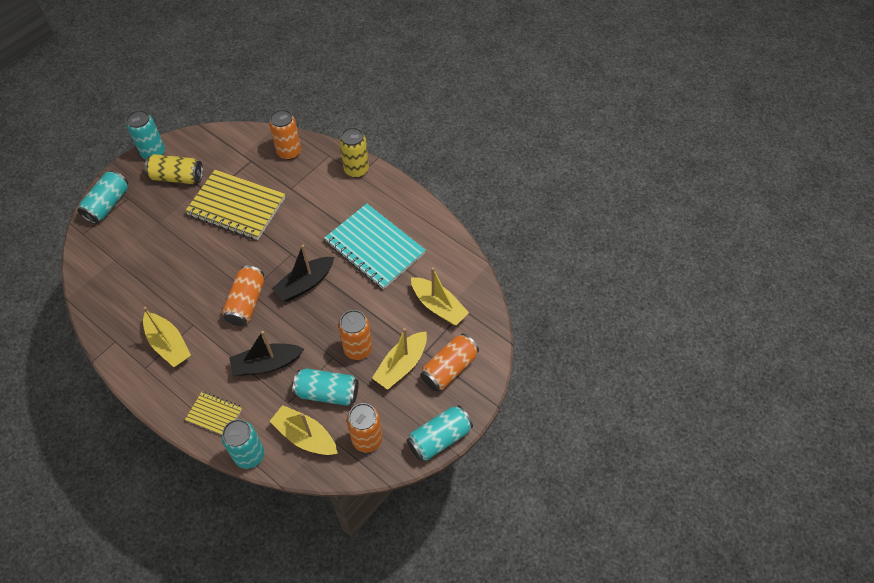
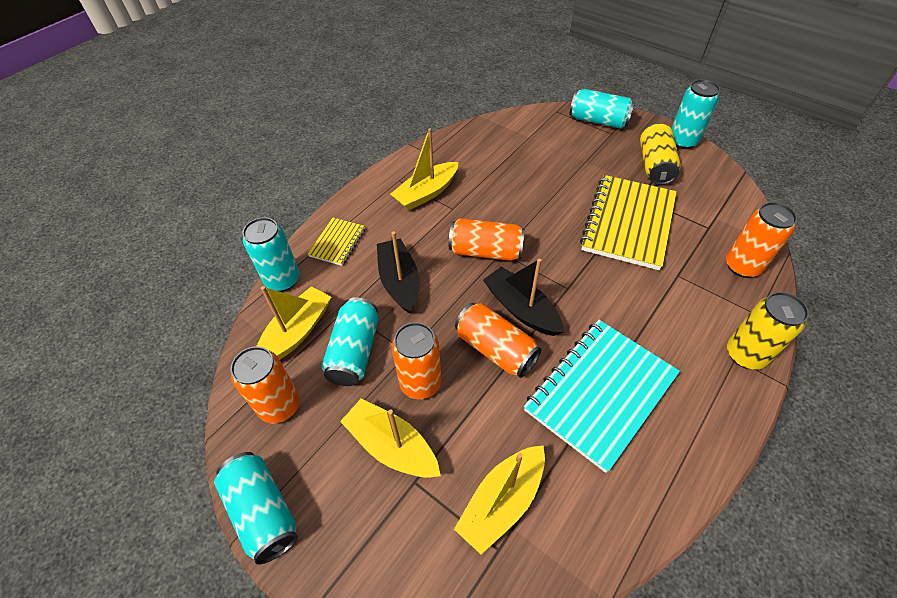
camera: 90 degrees right, 5 degrees down
(449, 368) = (383, 524): orange can -> orange can (495, 349)

